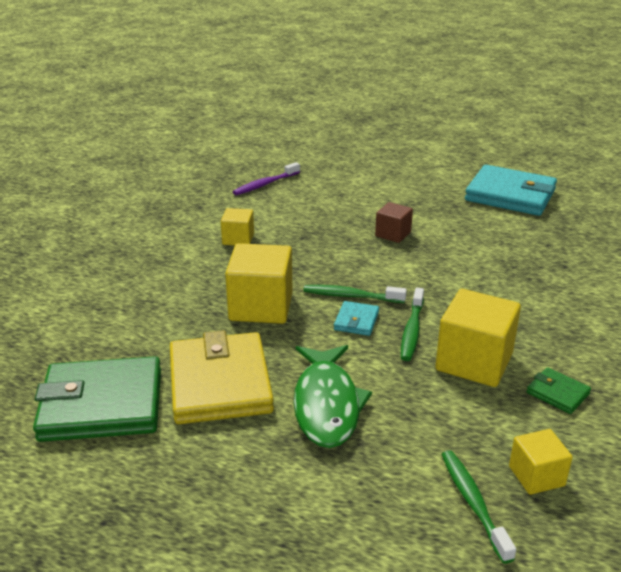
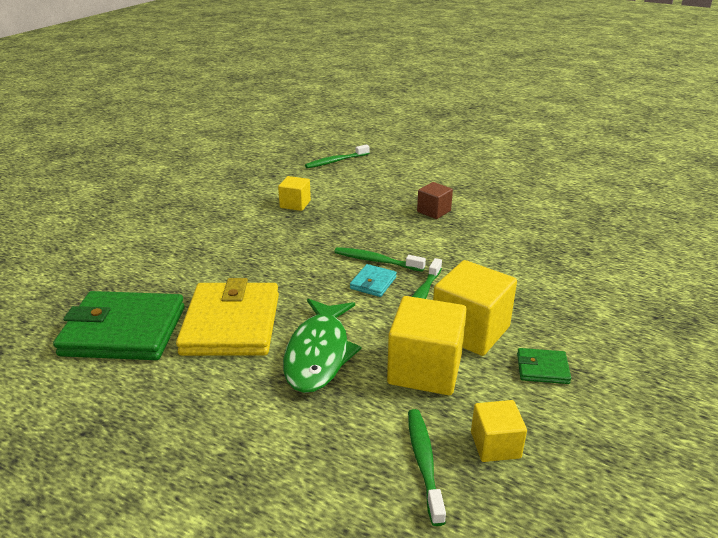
camera: 10 degrees right, 0 degrees up
(261, 307) = (293, 262): yellow cube -> yellow cube (425, 369)
(265, 184) = (335, 161): purple toothbrush -> green toothbrush
(510, 195) = (555, 187): turquoise wallet -> none
(557, 393) = (542, 368): green wallet -> green wallet turned 45 degrees counterclockwise

